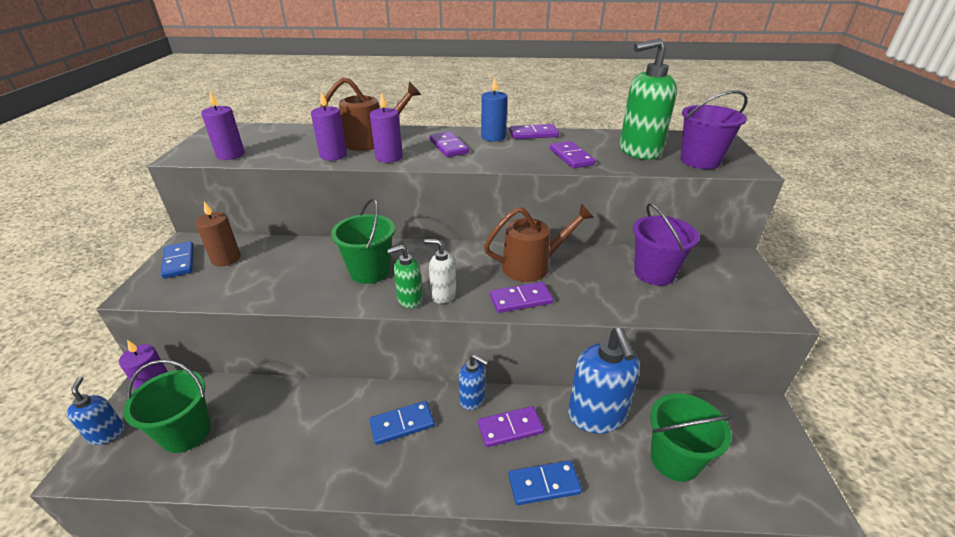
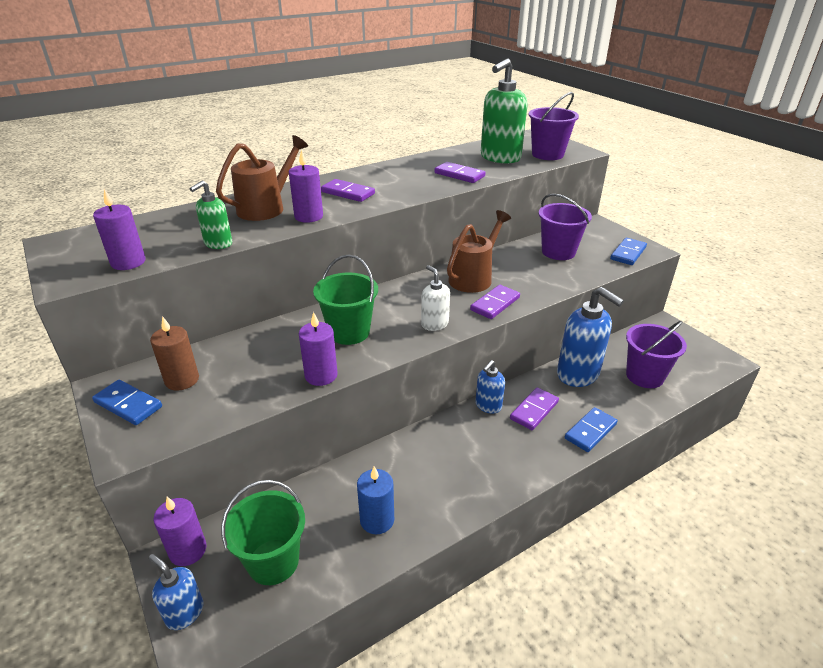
camera: 35 degrees left, 0 degrees up
(333, 155) = (249, 230): purple candle -> purple candle (321, 375)
(402, 424) = (456, 449): blue domino -> blue domino (628, 253)
(409, 299) = (413, 338): green soap dispenser -> green soap dispenser (218, 244)
(443, 294) = (434, 324): white soap dispenser -> white soap dispenser turned 75 degrees clockwise
(472, 399) = (488, 406): blue soap dispenser -> blue soap dispenser turned 135 degrees clockwise
(493, 137) = (373, 175): blue candle -> blue candle (377, 520)
(533, 134) = (402, 164): purple domino -> none
(674, 459) = (644, 376): green bucket -> purple bucket

